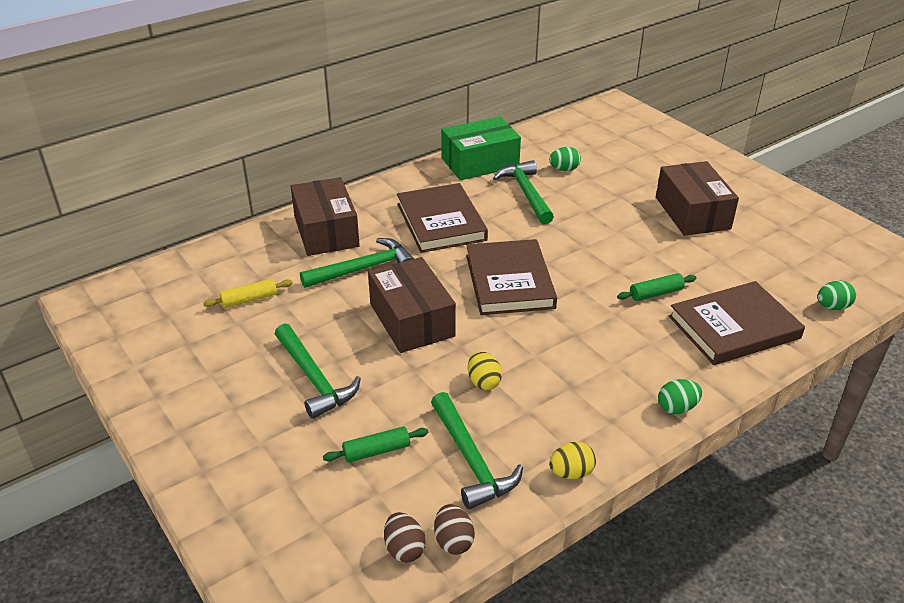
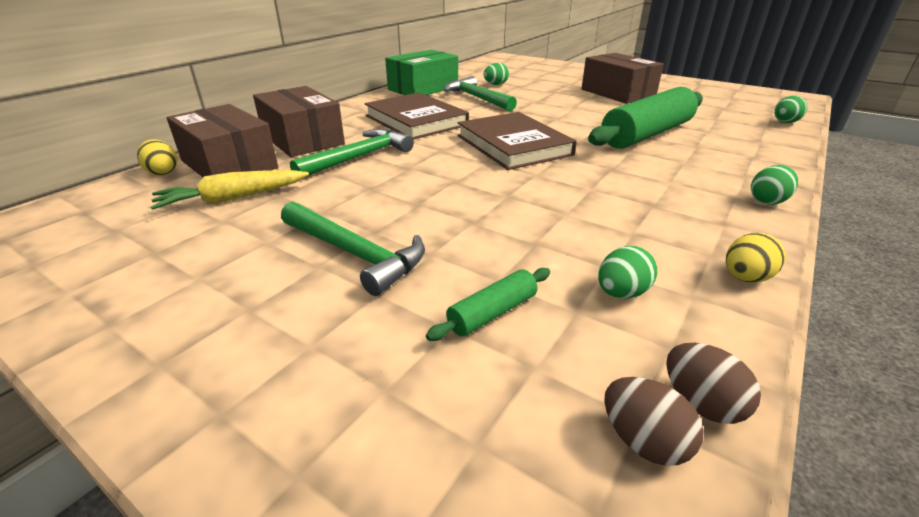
camera: 20 degrees left, 5 degrees down
(249, 299) = (233, 198): yellow rolling pin -> yellow carrot
(411, 320) = (439, 184): brown box -> brown box (229, 164)
(471, 460) = (621, 293): green hammer -> green egg
(483, 382) = (561, 218): yellow egg -> yellow egg (162, 172)
(655, 293) = (647, 134): green rolling pin -> green rolling pin, size x2.30
(734, 327) = (734, 143): brown book -> none

